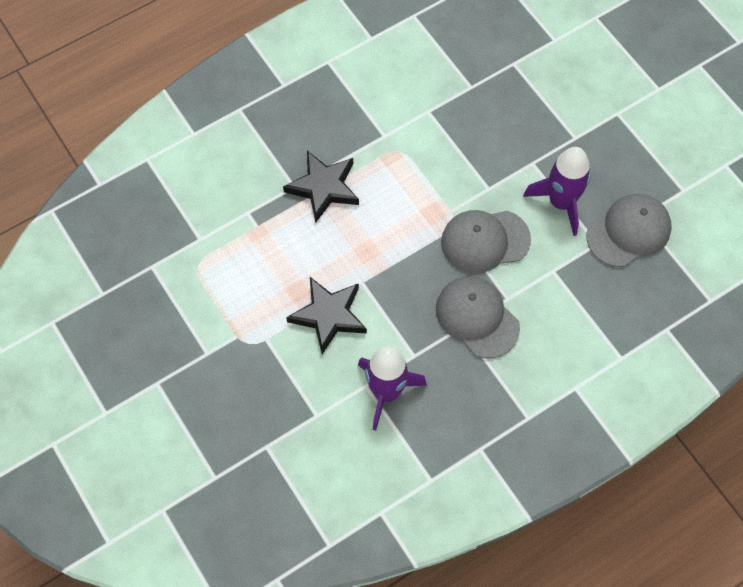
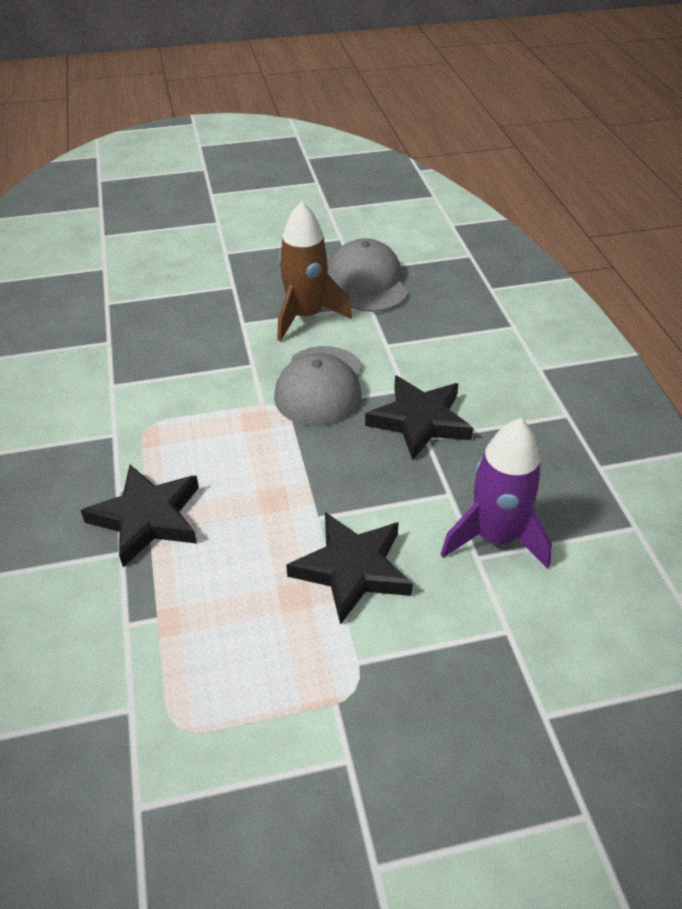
camera: 70 degrees left, 20 degrees down
(477, 318) = (420, 421): grey cap -> black star
(561, 202) = (305, 316): purple rocket -> brown rocket

